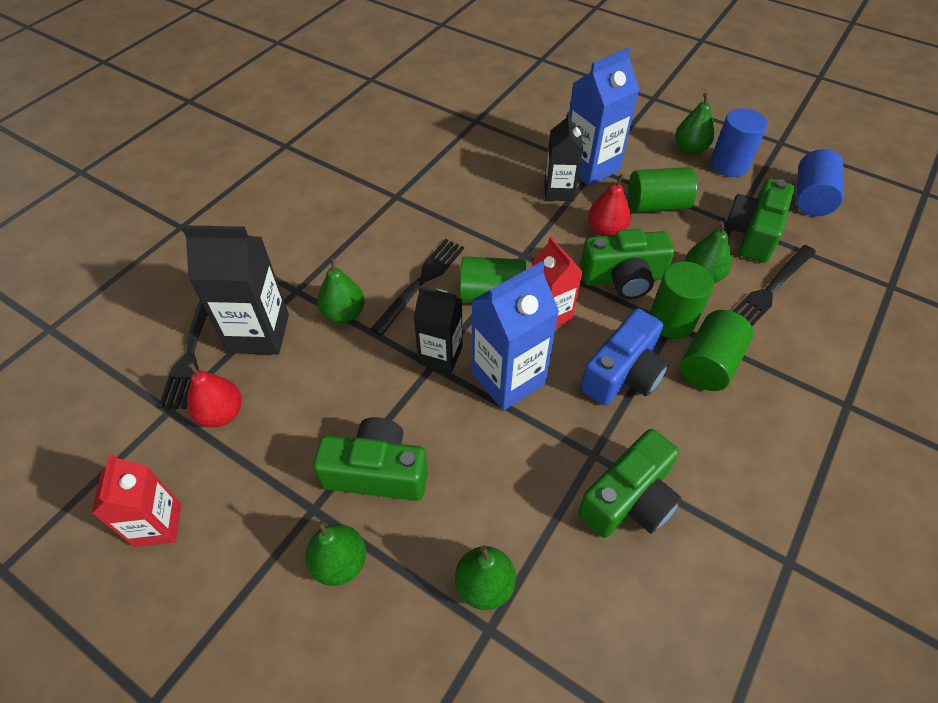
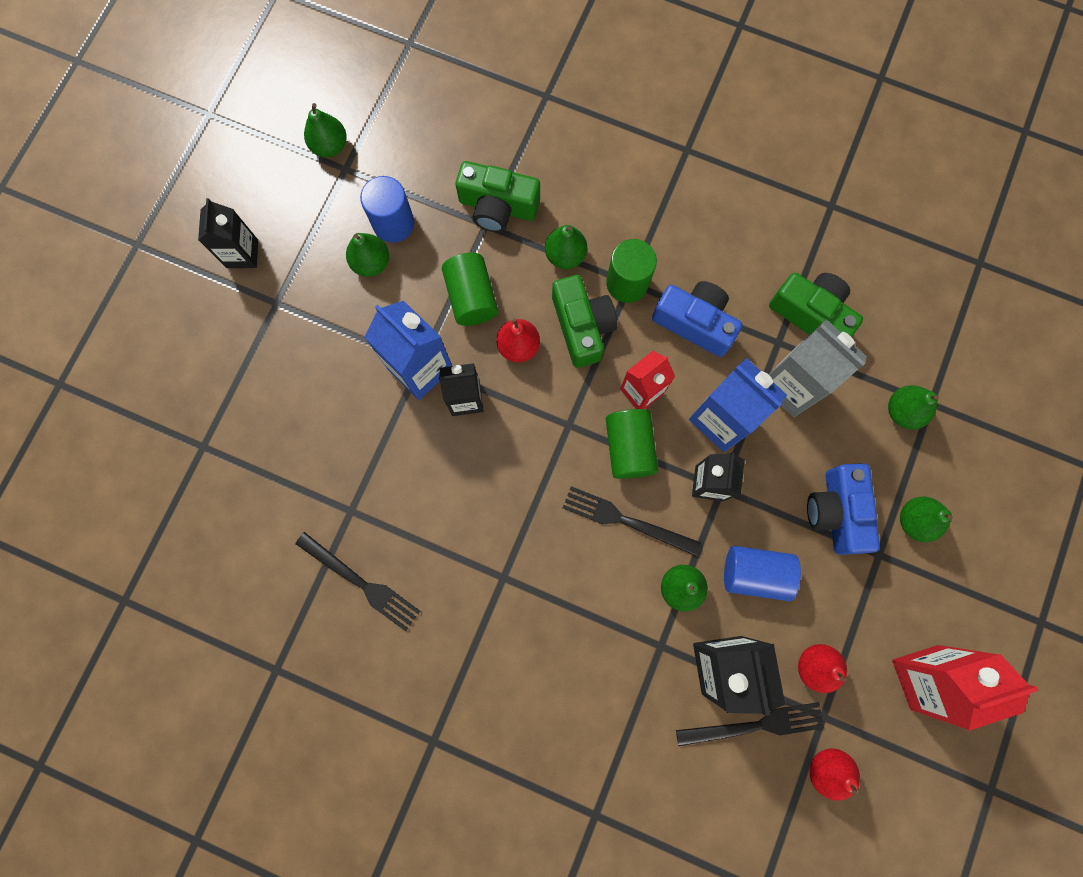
camera: 100 degrees left, 25 degrees up
(119, 402) = (826, 769): none -> red pear
(158, 525) = (924, 677): red carton -> red carton, size x1.51
(377, 472) = (836, 511): green camera -> blue camera
(538, 457) = (791, 385): none -> grey carton
(696, 84) = (242, 254): none -> black carton
(709, 364) = (668, 252): green cylinder -> none
(770, 289) = (570, 196): black fork -> black fork (361, 583)
(801, 135) = (330, 146): none -> green pear
(811, 198) = (435, 148): blue cylinder -> blue cylinder (755, 573)

